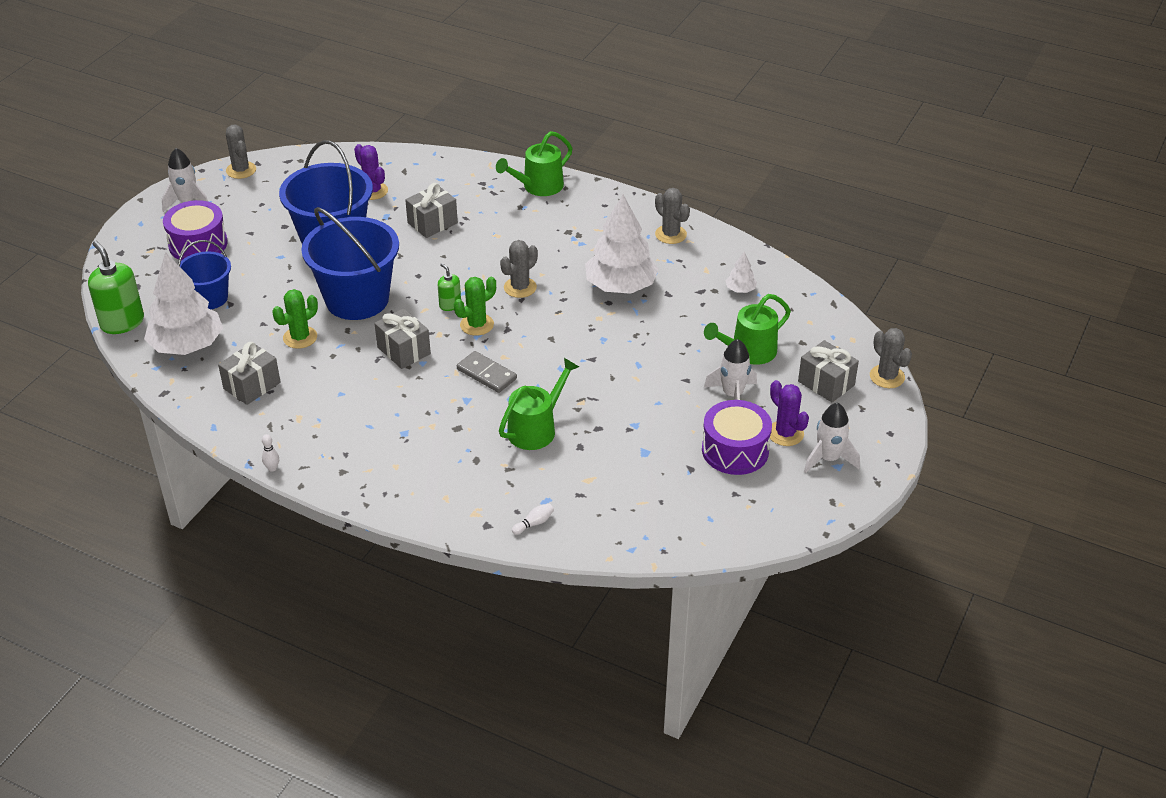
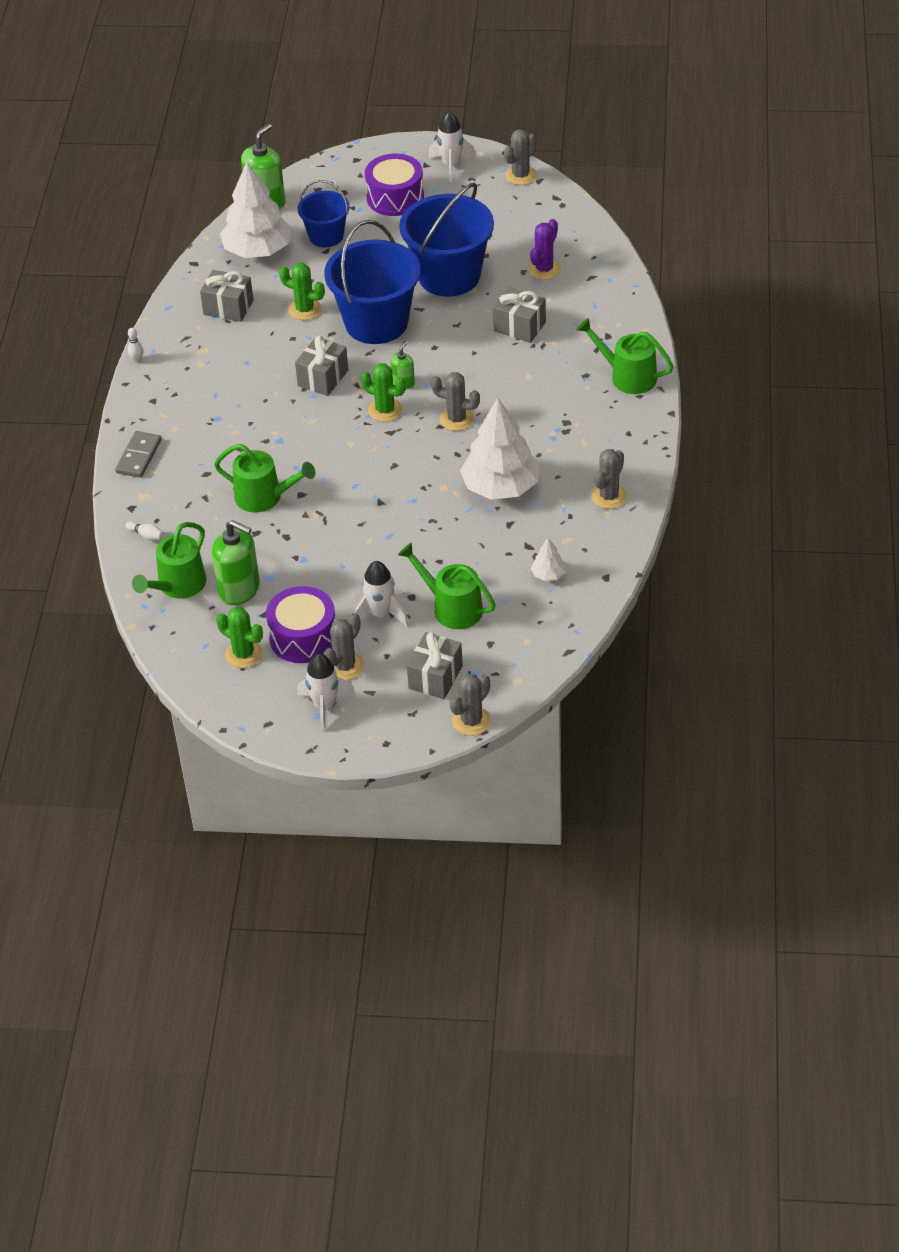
camera: 70 degrees right, 5 degrees up
(486, 374) = (320, 441): grey domino -> grey domino (138, 456)
(618, 518) = (178, 585): none -> green watering can
(649, 476) = (239, 589): none -> green soap dispenser
(736, 495) = (243, 654): none -> green cactus
(785, 433) = (345, 666): purple cactus -> grey cactus

